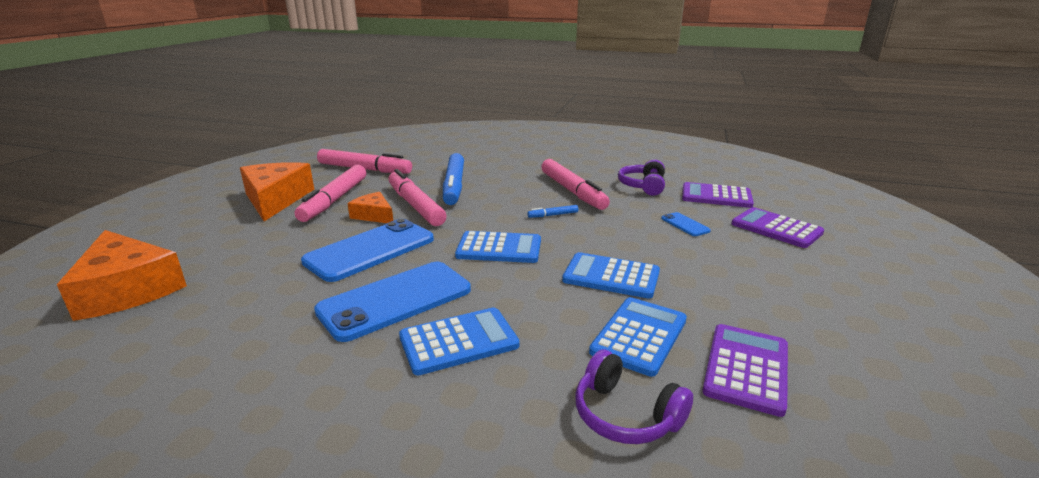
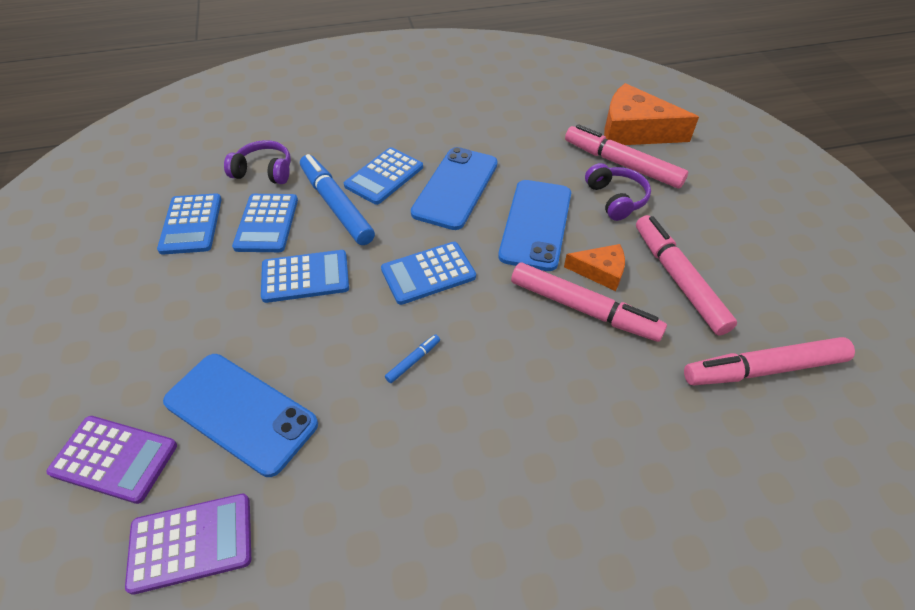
camera: 150 degrees right, 25 degrees up
(275, 199) = (734, 253): orange cheese -> none
(454, 186) = (593, 380): blue marker -> blue marker (336, 205)
(572, 191) = (423, 445): pink marker -> pink marker (622, 164)
(643, 186) = (321, 526): purple headphones -> purple headphones (616, 199)
(685, 224) = (240, 413): blue phone -> blue phone, size x2.29
(746, 368) = (191, 224): purple calculator -> blue calculator

